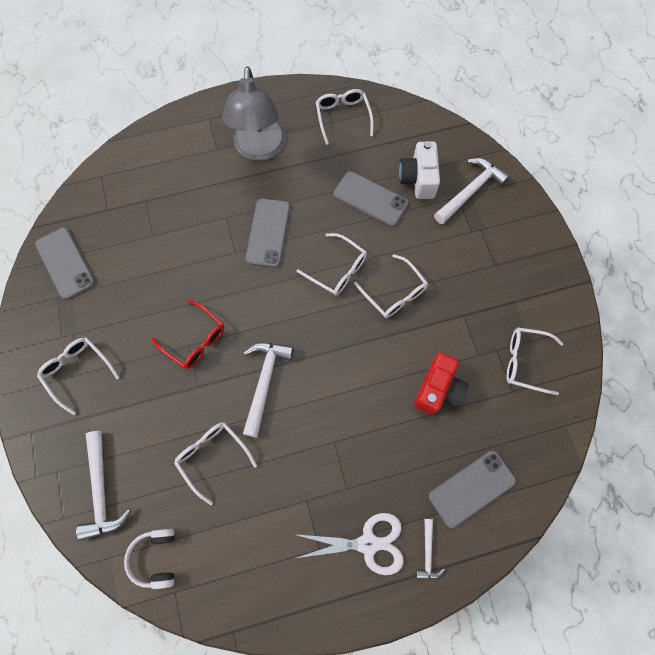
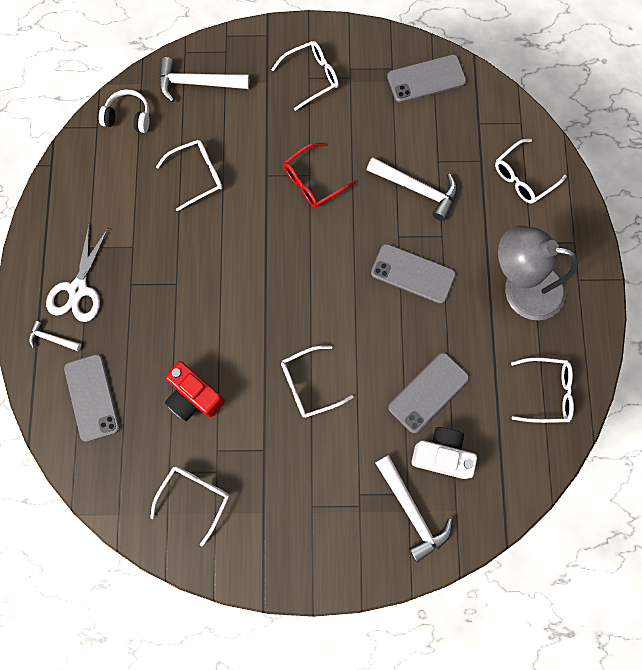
camera: 105 degrees right, 5 degrees up
(264, 382) = (252, 235): white hammer -> white hammer (417, 189)
(337, 270) = (351, 334): white glasses -> white glasses (523, 177)

